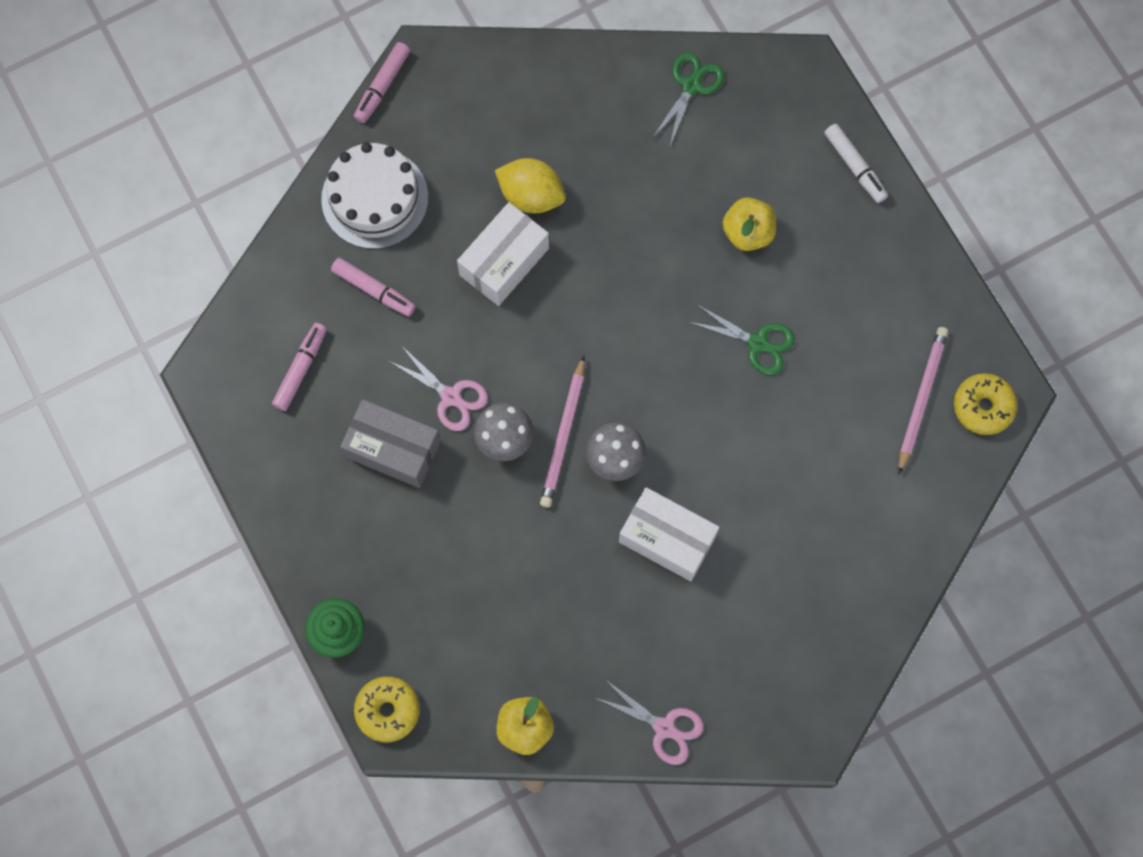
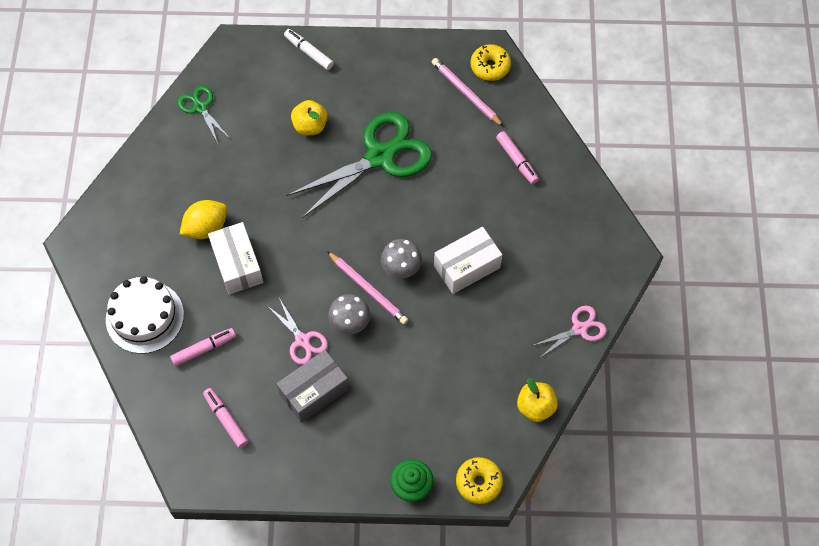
camera: 60 degrees left, 10 degrees down
(382, 86) = (75, 274): pink marker -> pink marker (517, 160)
(450, 396) = (302, 340): pink scissors -> pink scissors turned 75 degrees clockwise
(757, 343) = (379, 156): green scissors -> green scissors, size x2.08
(855, 166) = (309, 52): white marker -> white marker turned 135 degrees counterclockwise

